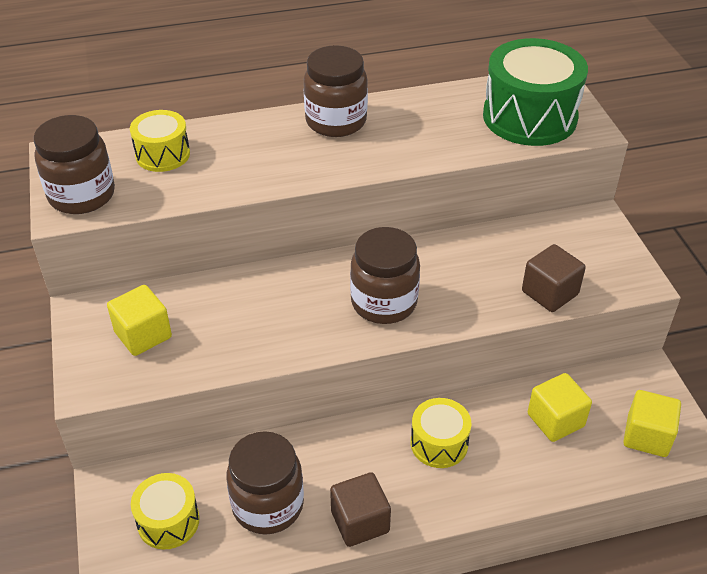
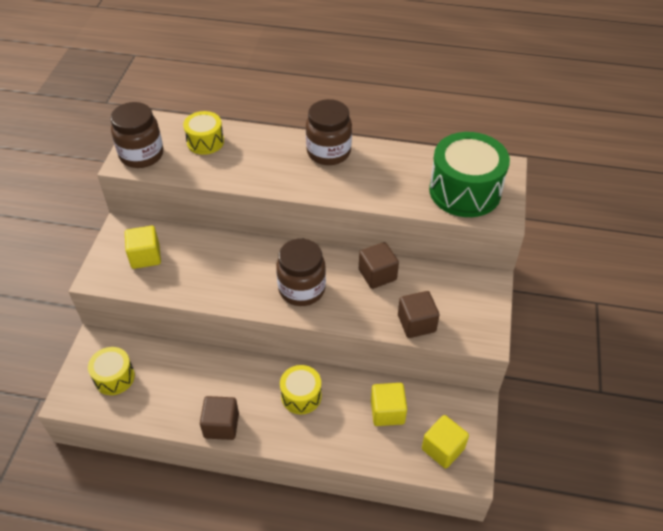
camera: 25 degrees right, 5 degrees up
(268, 505) = (175, 391): brown jar -> none
(465, 254) = (377, 275): none -> brown cube

